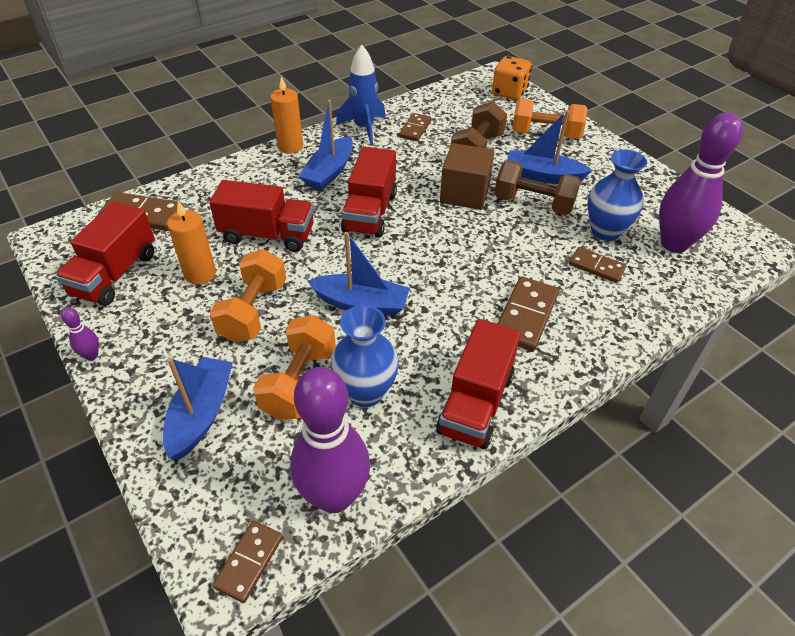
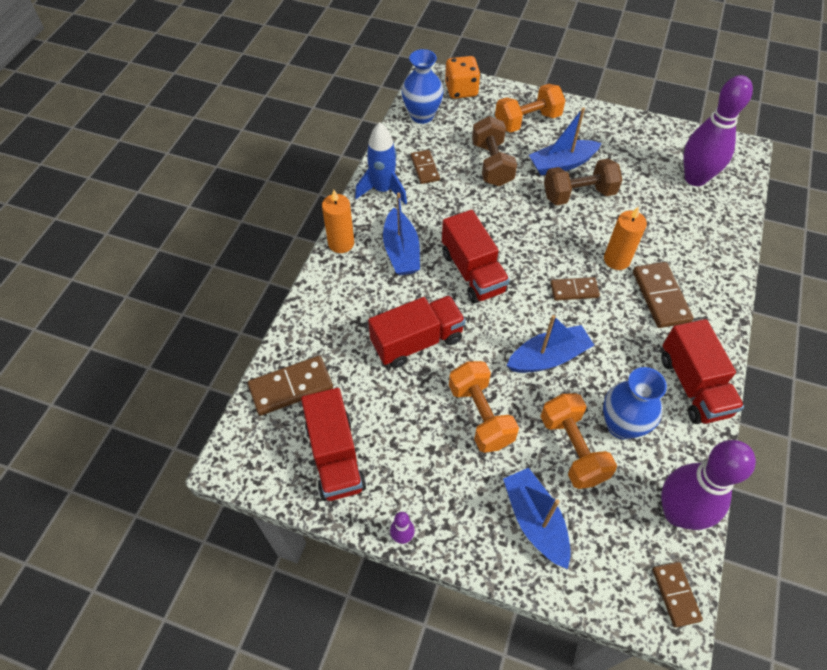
camera: 35 degrees left, 10 degrees up
(200, 274) = (404, 410): orange candle -> orange candle (616, 260)
(464, 194) = (524, 213): brown cube -> none
(596, 267) = (666, 227): brown domino -> brown domino (574, 290)
(605, 231) = (646, 192): blue vase -> blue vase (422, 115)

